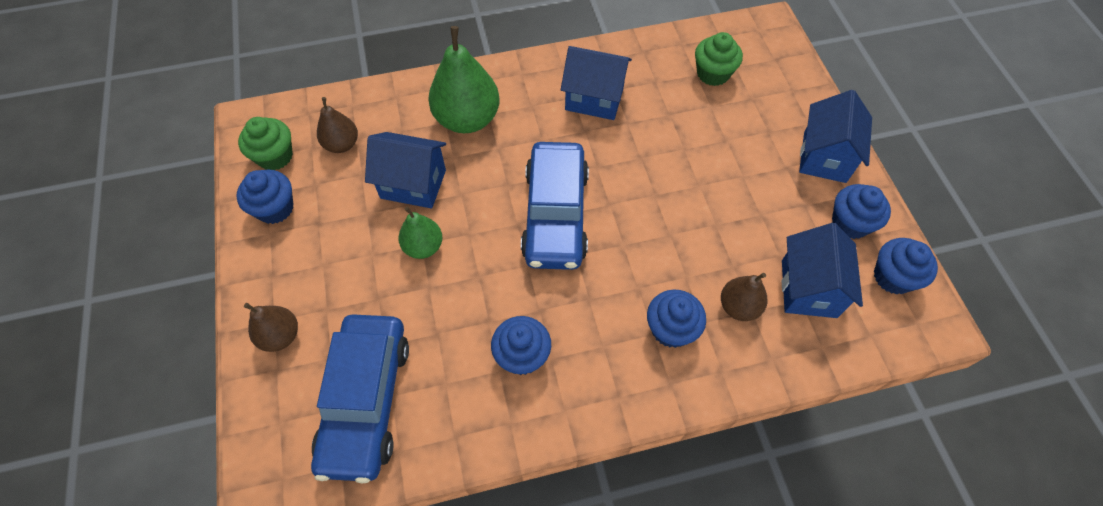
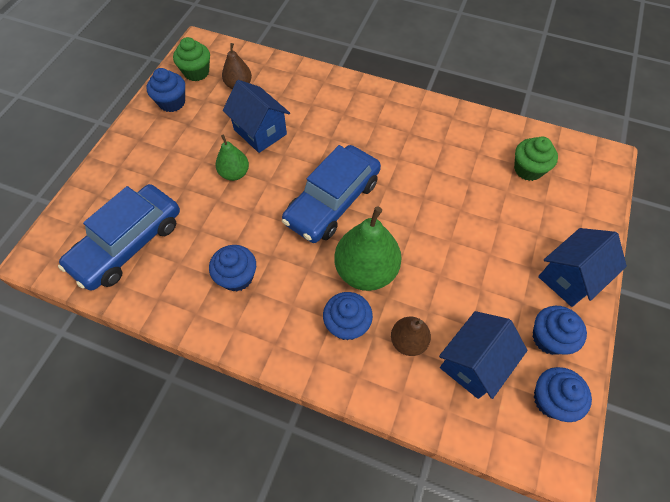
camera: 35 degrees right, 0 degrees up
(280, 336) = (116, 177): brown pear -> none
(467, 119) = (326, 110): green pear -> green pear (366, 270)
(594, 99) = (423, 141): blue house -> none

